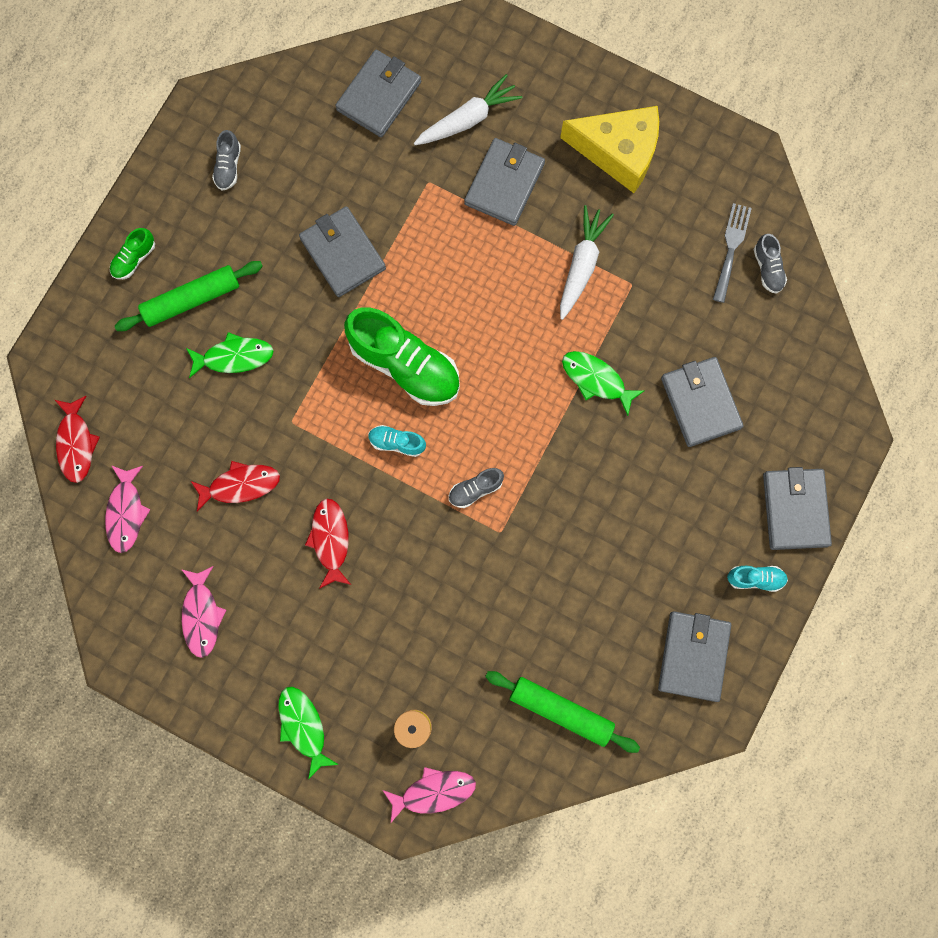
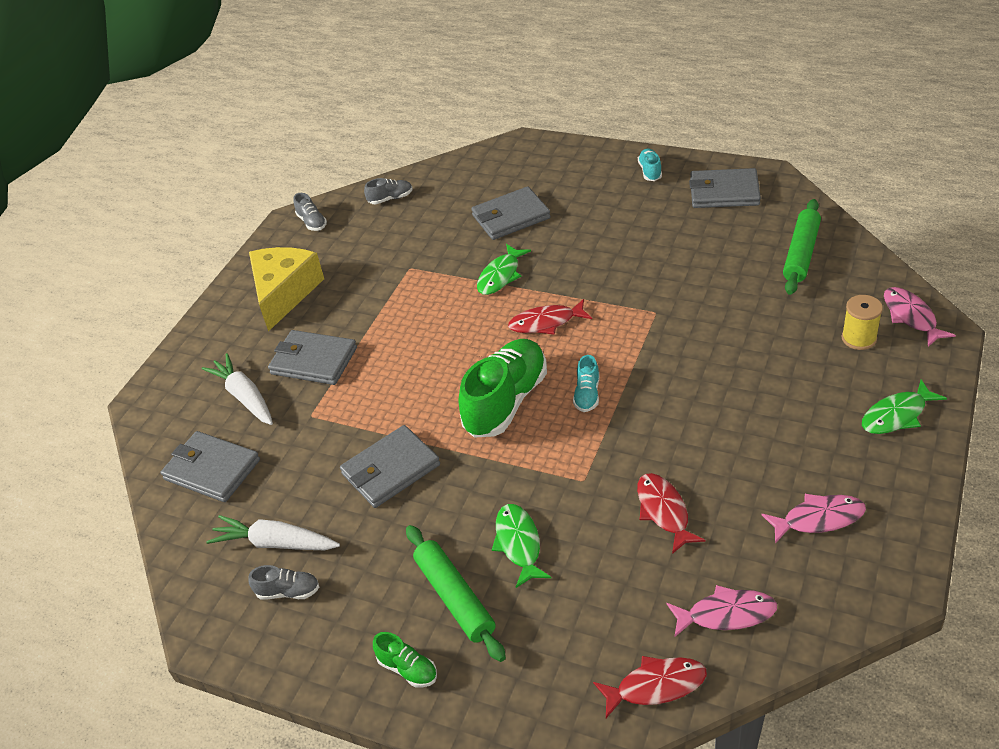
camera: 90 degrees left, 35 degrees down
(330, 540) = (700, 427): red fish -> red fish (546, 323)
(475, 489) = (620, 334): grey shoe -> grey shoe (312, 222)
(581, 266) = (394, 300): white carrot -> white carrot (276, 543)
(731, 248) = (374, 219): grey fork -> none
(795, 509) = (588, 160): grey wallet -> none

